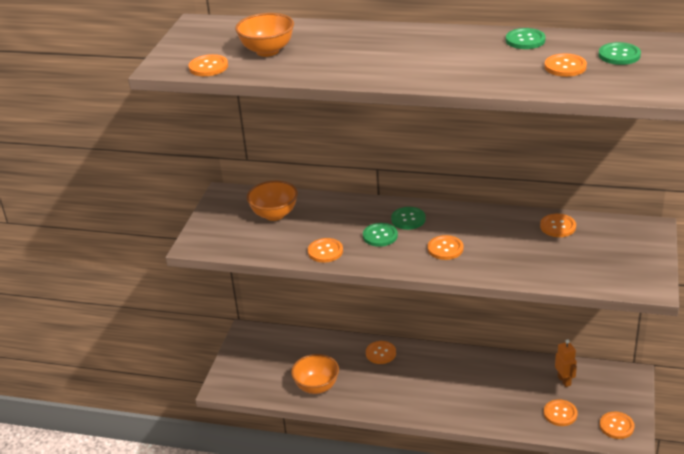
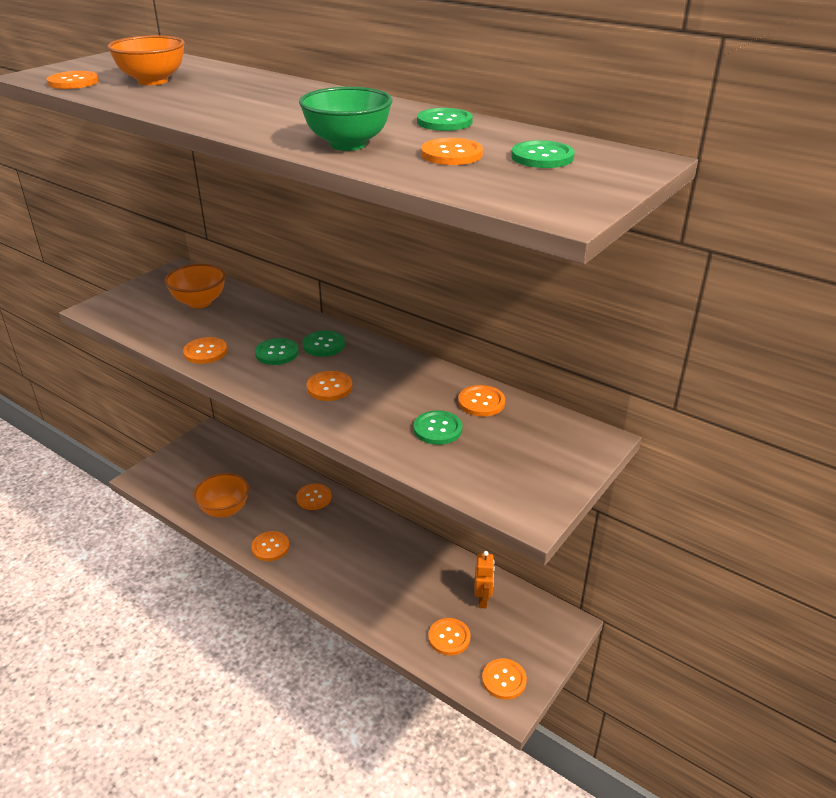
camera: 20 degrees right, 0 degrees up
(378, 401) = (270, 547): none -> orange button
(493, 75) = (348, 144): none -> green bowl
(546, 254) = (437, 429): none -> green button

